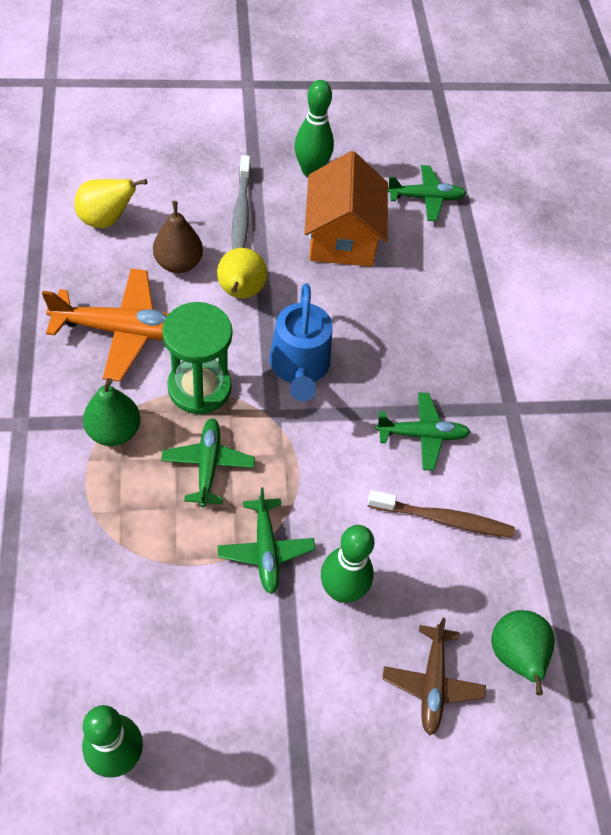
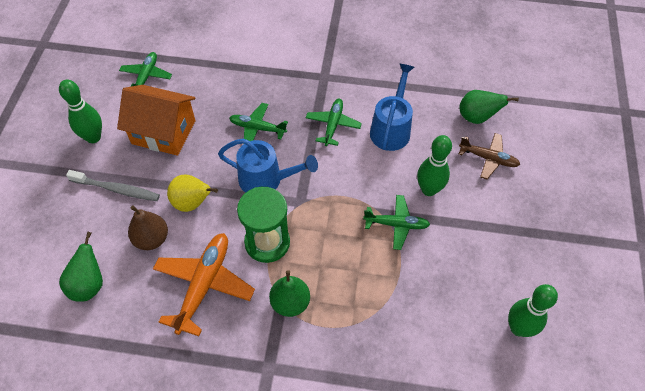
camera: 70 degrees left, 0 degrees up
(106, 220) = (89, 284): yellow pear -> green pear
(208, 465) = (330, 247): green plane -> green plane (257, 128)
(443, 519) = (391, 128): brown toothbrush -> blue watering can

